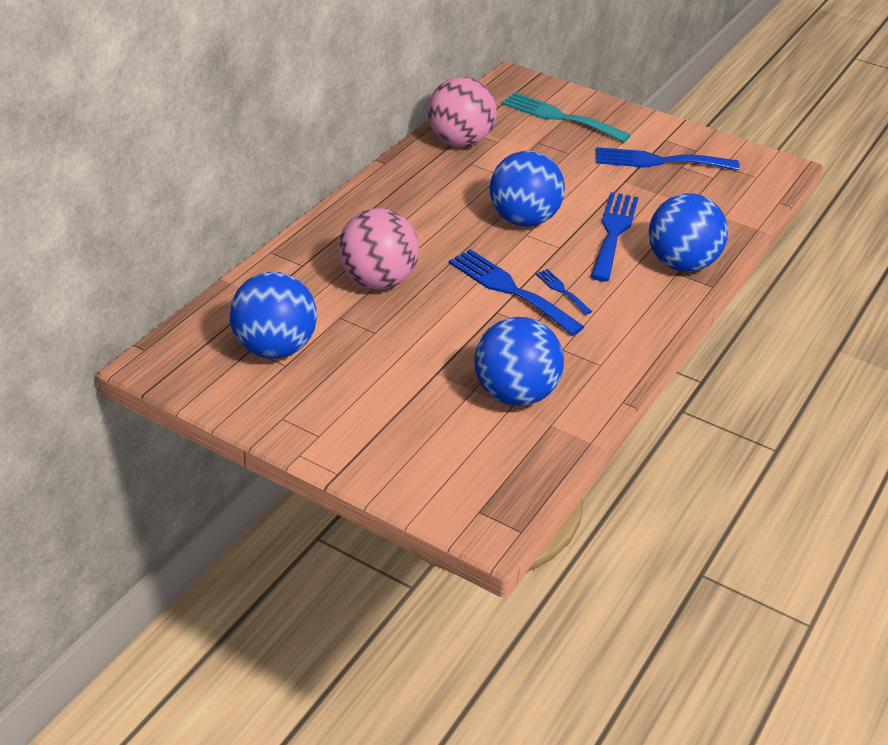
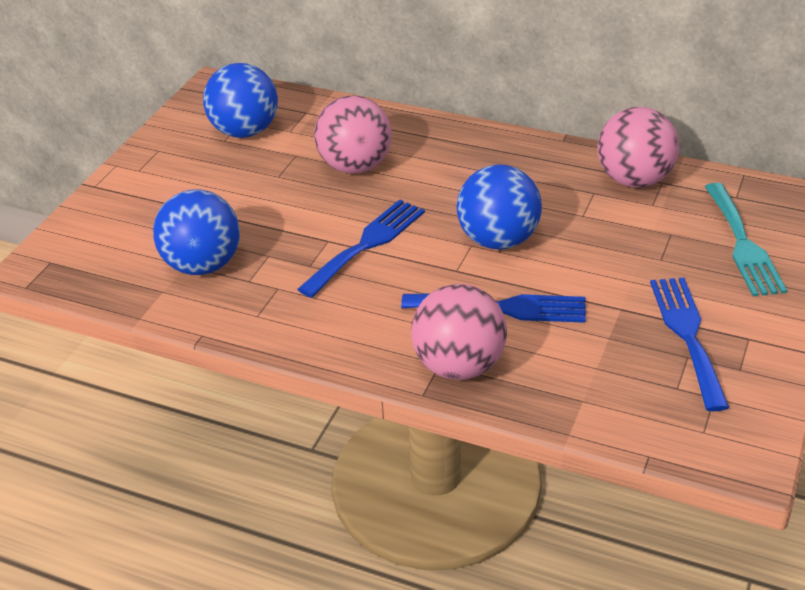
camera: 85 degrees right, 0 degrees up
(559, 117) = (743, 244): turquoise fork -> turquoise fork turned 150 degrees clockwise
(561, 290) = (376, 278): blue fork -> none
(681, 264) = (459, 366): blue ball -> pink ball

